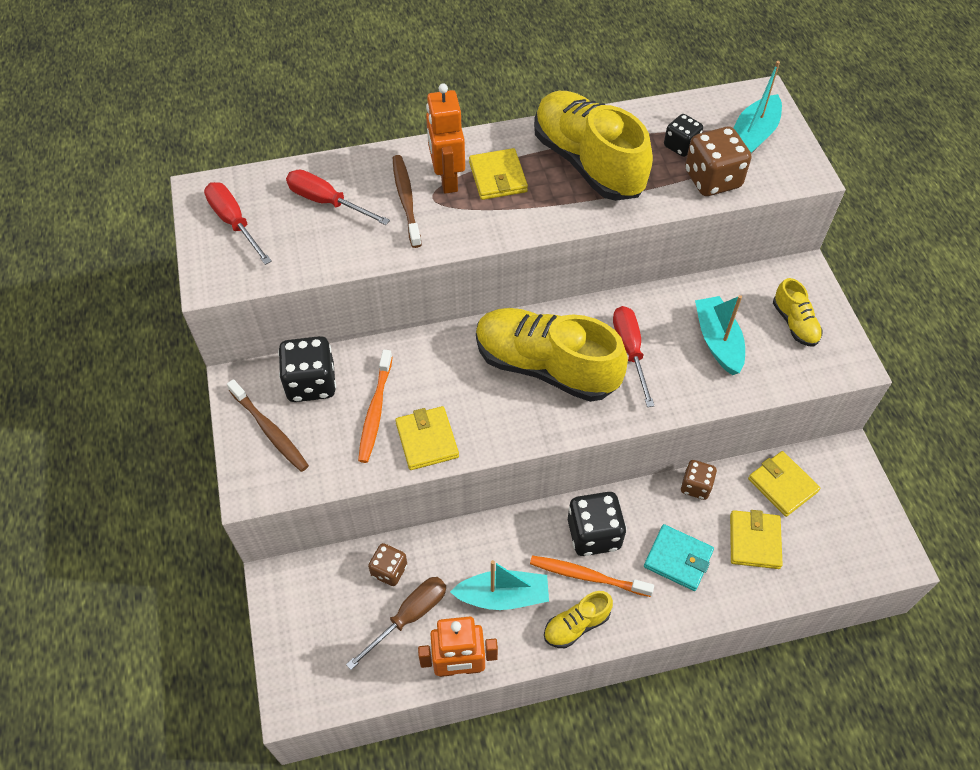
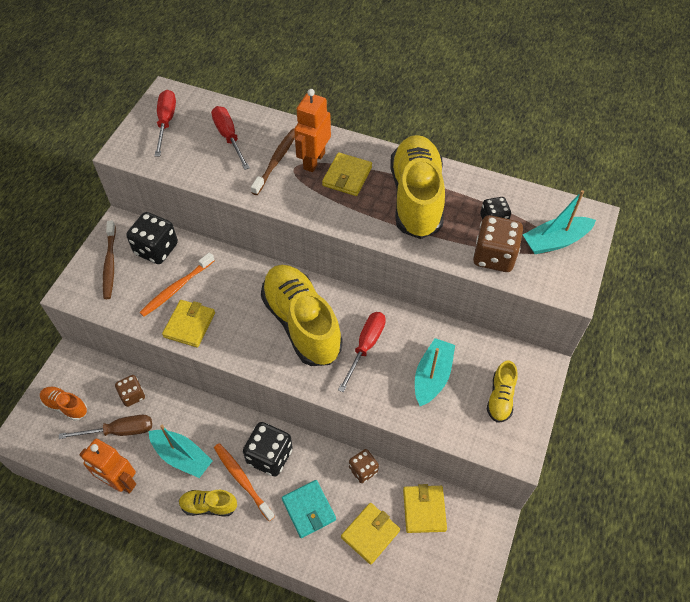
camera: 35 degrees right, 0 degrees up
(320, 633) = (65, 406): none -> orange shoe

